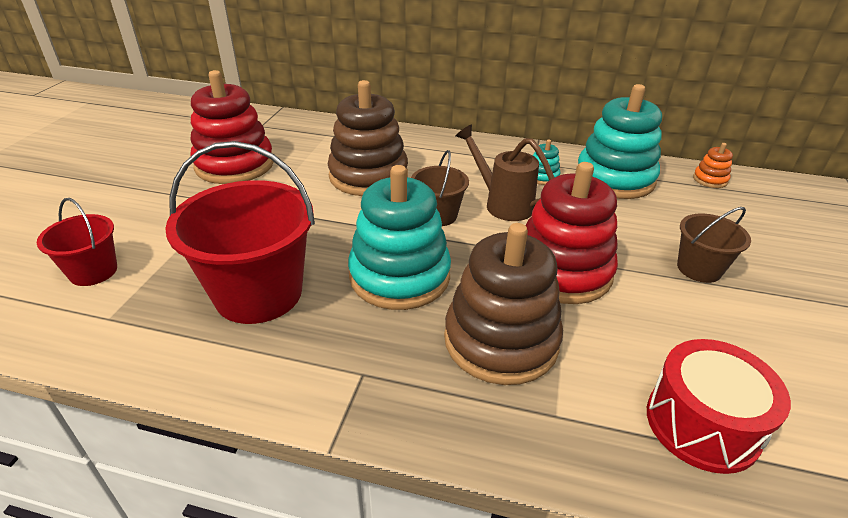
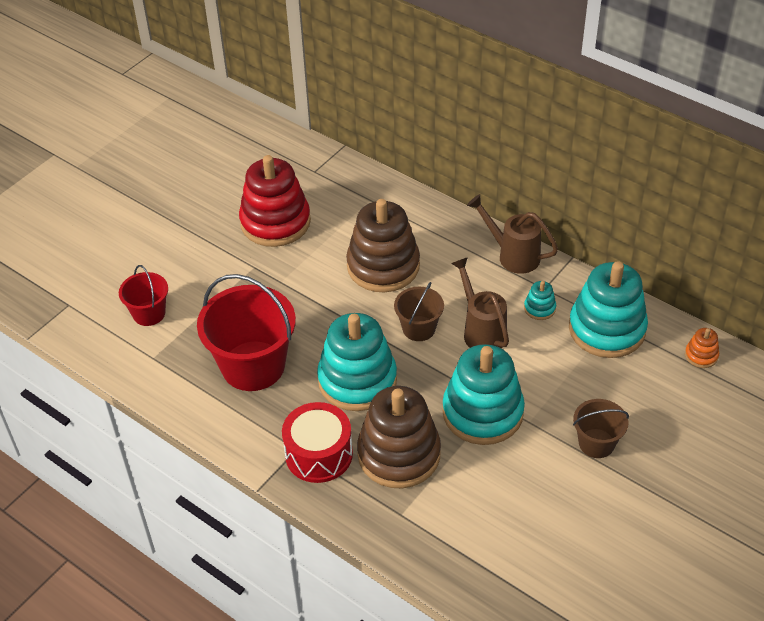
camera: 25 degrees right, 10 degrees up
(487, 147) = (513, 255): none -> brown watering can
(562, 271) = (482, 412): red stacking toy -> turquoise stacking toy
(702, 424) = (489, 550): red drum -> red drum (319, 454)

